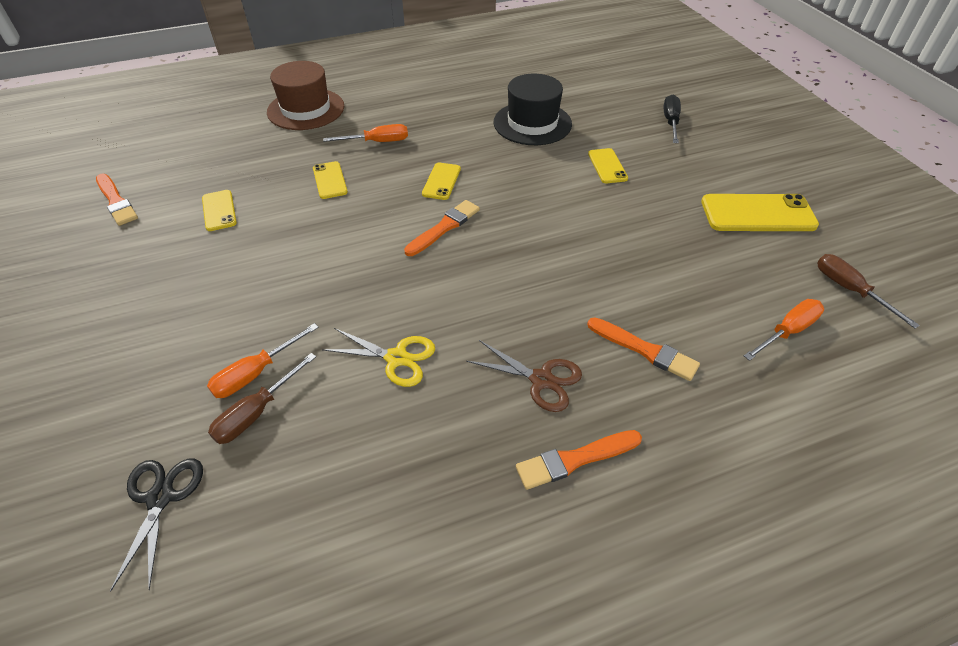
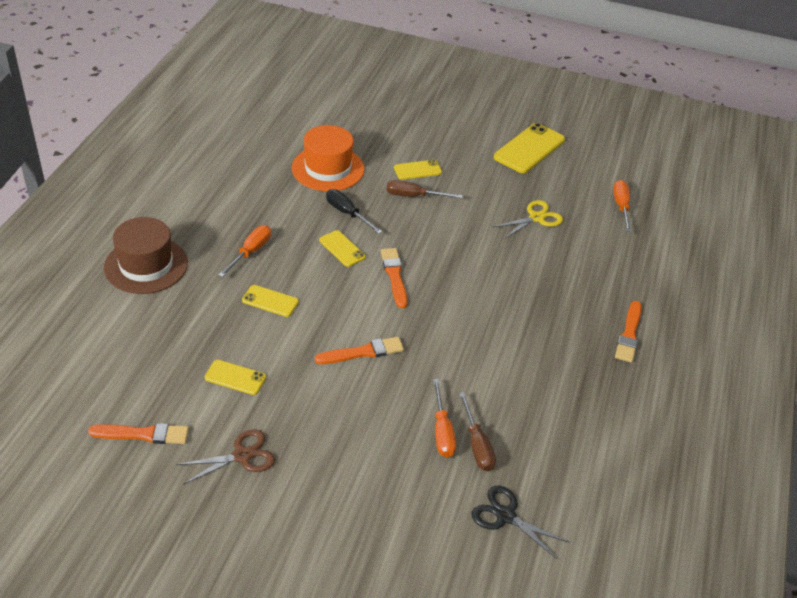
camera: 55 degrees left, 5 degrees down
(396, 358) = (493, 362): yellow scissors -> yellow scissors (536, 218)
(532, 123) = (328, 168): black hat -> orange hat
(541, 380) = (567, 313): brown scissors -> brown scissors (242, 456)
(607, 166) = (417, 170): yellow phone -> yellow phone turned 45 degrees counterclockwise
(645, 350) = (584, 262): orange brush -> orange brush (363, 352)
(670, 122) = (405, 114): black screwdriver -> black screwdriver (347, 213)
(849, 290) = (616, 165): brown screwdriver -> brown screwdriver (414, 196)

